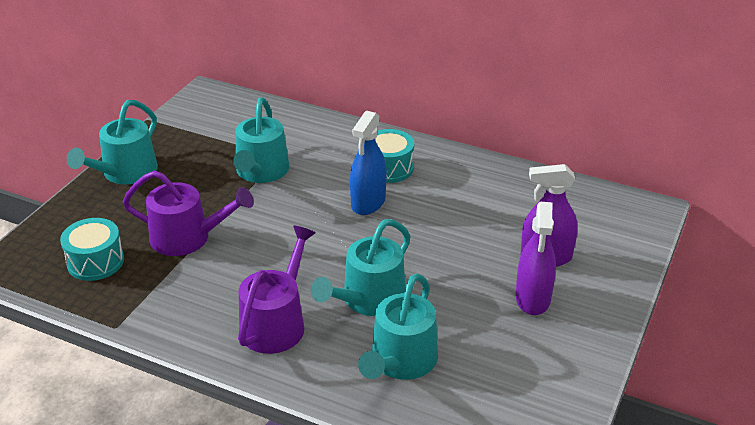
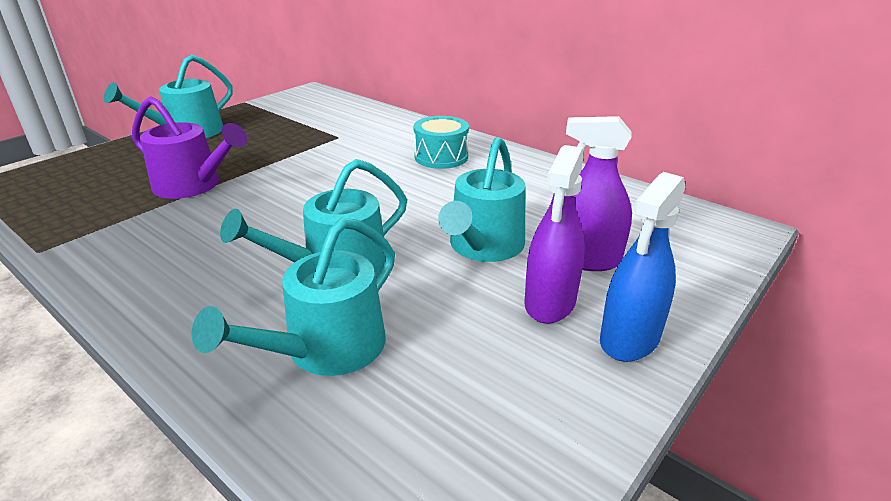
camera: 15 degrees right, 5 degrees down
(95, 262) = (86, 192): turquoise drum -> none
(261, 172) = (311, 145): turquoise watering can -> turquoise watering can (483, 246)
(276, 323) = (209, 276): purple watering can -> none
(368, 202) = (401, 181): blue spray bottle -> blue spray bottle (629, 339)

